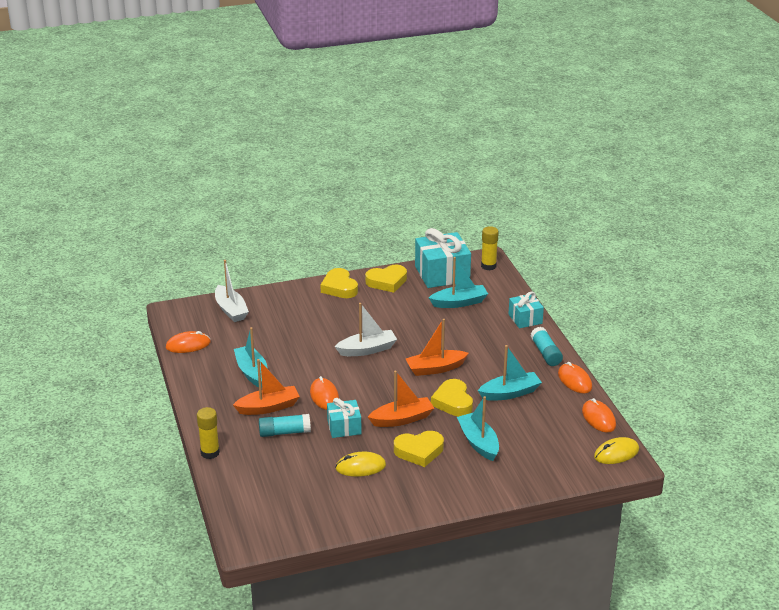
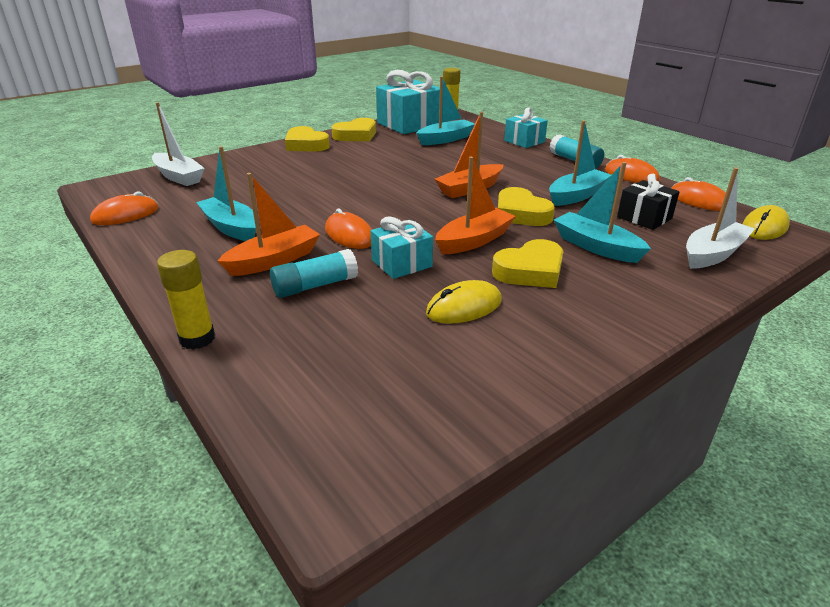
camera: 20 degrees left, 0 degrees up
(367, 350) = (374, 185): white boat -> white boat (713, 254)
(538, 425) = (644, 218): none -> black gift

